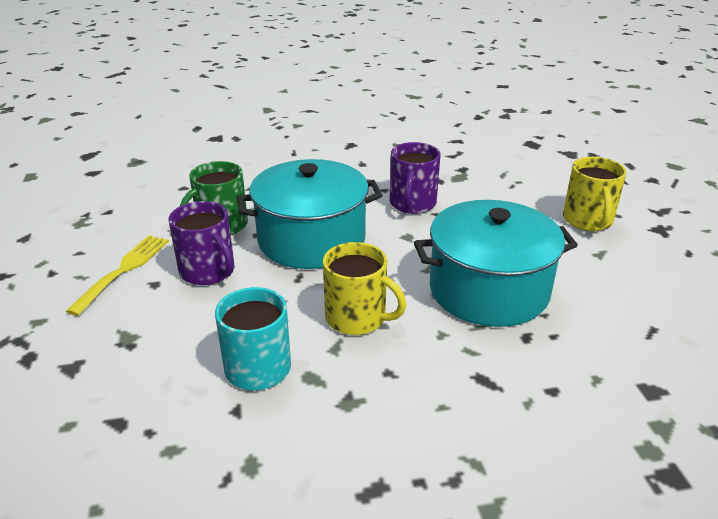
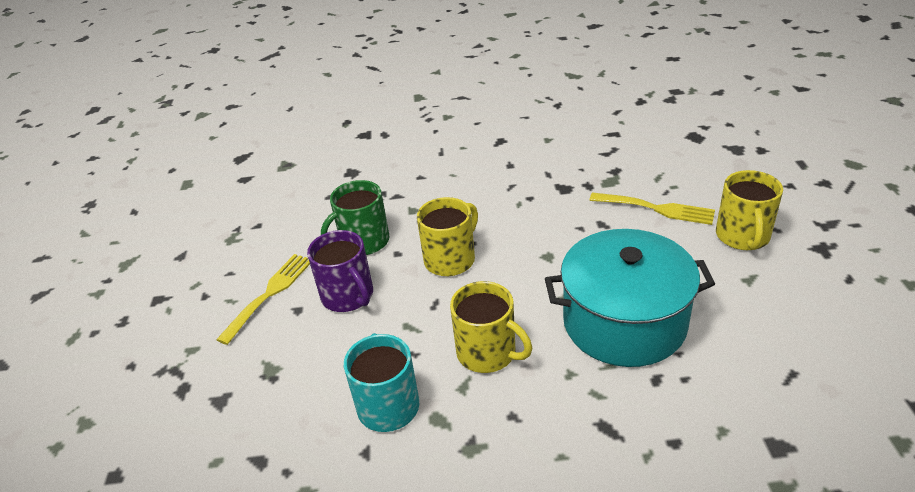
camera: 10 degrees right, 5 degrees up
(311, 239) = (450, 259): turquoise pot -> yellow mug
(412, 203) = (557, 215): purple mug -> none
(506, 199) = (657, 209): none -> yellow fork

